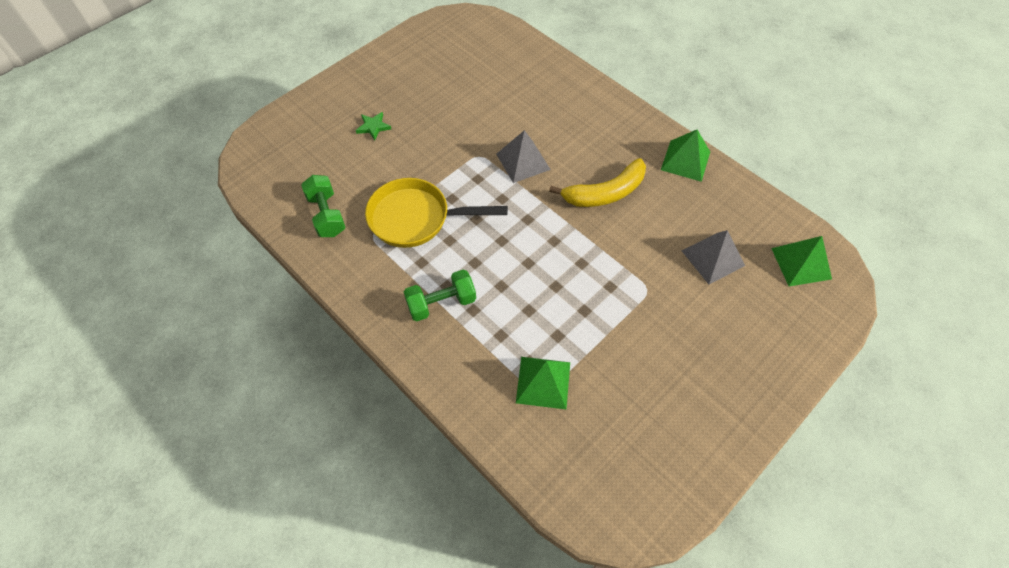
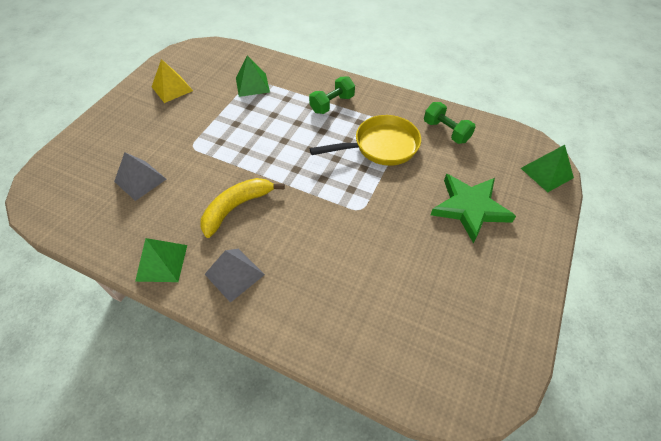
camera: 160 degrees right, 5 degrees down
(373, 127) = (470, 208): green star -> green star, size x2.34
(523, 161) = (319, 215): grey pyramid -> grey pyramid (234, 274)
(672, 416) = (172, 88): none -> yellow pyramid
(801, 263) = (65, 195): green pyramid -> green pyramid (546, 173)

